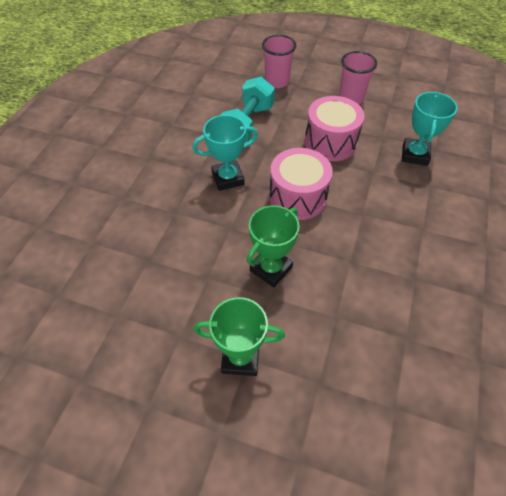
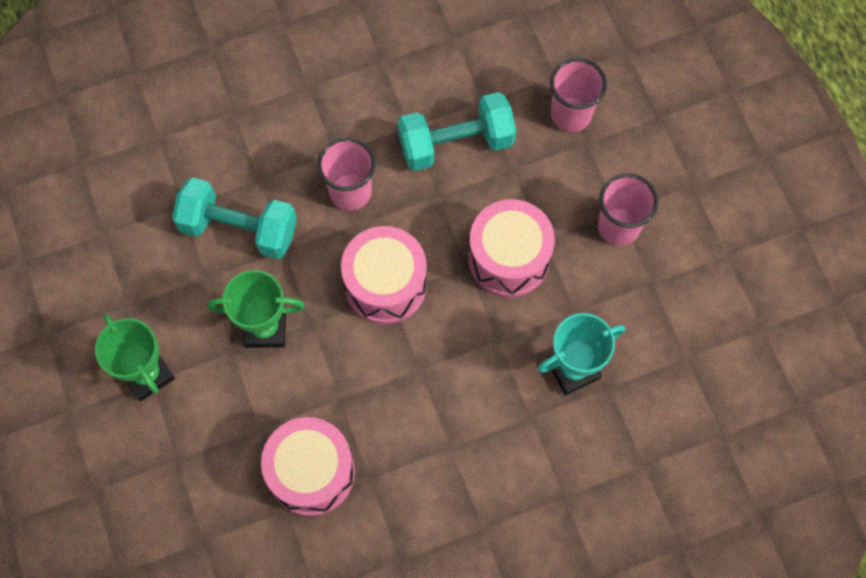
camera: 50 degrees right, 15 degrees up
(194, 240) = (239, 228): none -> turquoise dumbbell
(228, 178) = (350, 192): turquoise trophy -> pink cup
(389, 307) = (311, 472): none -> pink drum

